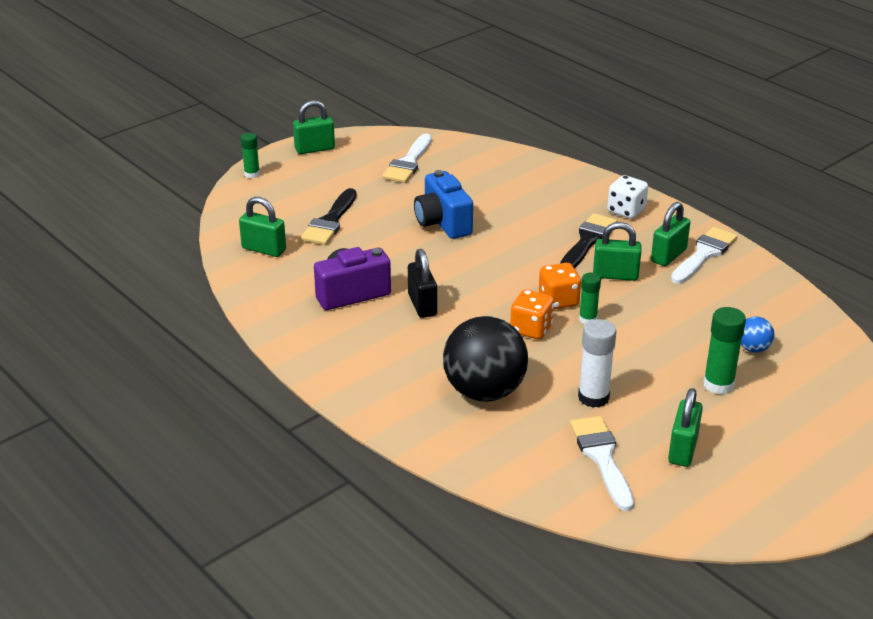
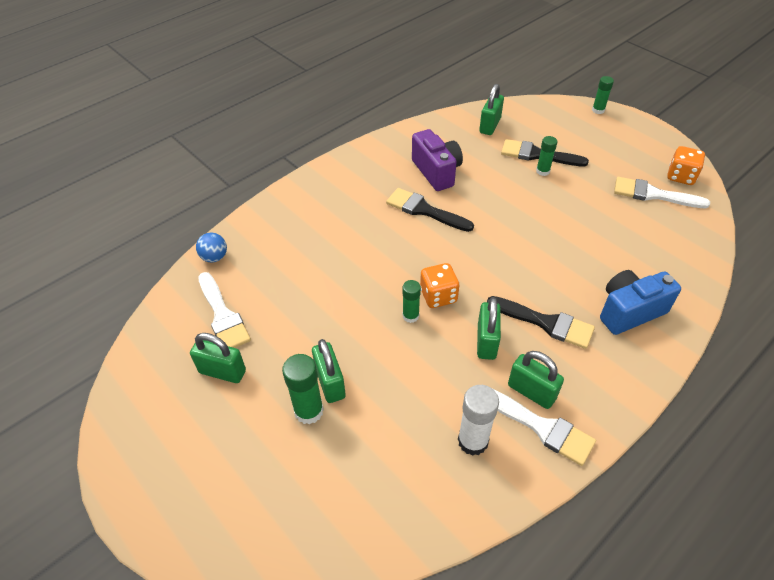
camera: 90 degrees right, 15 degrees up
(314, 149) = (653, 138): green padlock -> green padlock (330, 383)
(361, 221) = (542, 171): none -> green glue stick
(422, 305) = (424, 210): black padlock -> black brush
(443, 223) = (552, 219): blue camera -> blue camera (629, 311)
(484, 392) = (311, 247): black ball -> none
(531, 329) = (394, 276): orange dice -> orange dice (681, 176)
(593, 397) = (298, 314): white glue stick -> white glue stick (473, 441)
(602, 457) = (223, 315): white brush -> white brush turned 75 degrees clockwise
(626, 211) = (616, 360): white dice -> none
(753, 348) = (365, 451): blue ball -> blue ball (214, 257)

